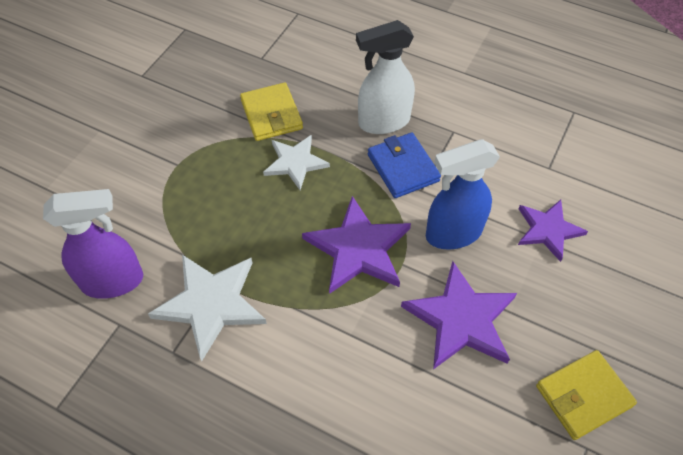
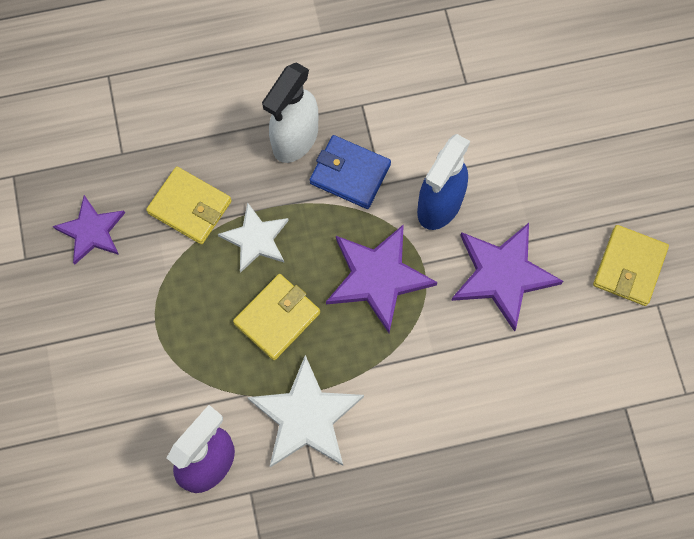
camera: 40 degrees left, 15 degrees up
(259, 222) = (277, 318): none -> yellow wallet
(548, 230) = (508, 145): purple star -> purple star (91, 231)

